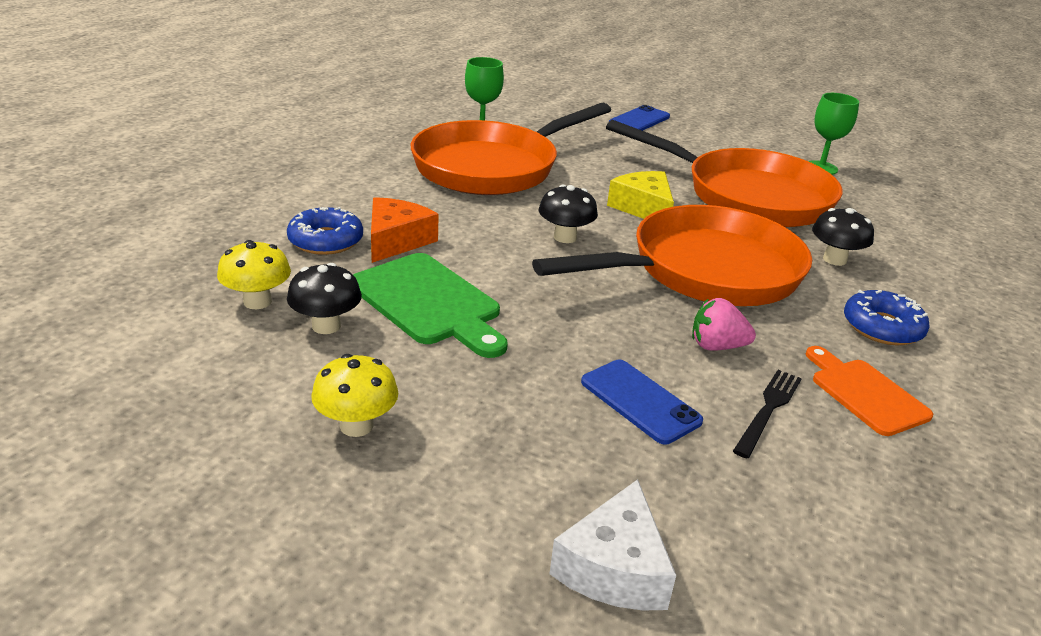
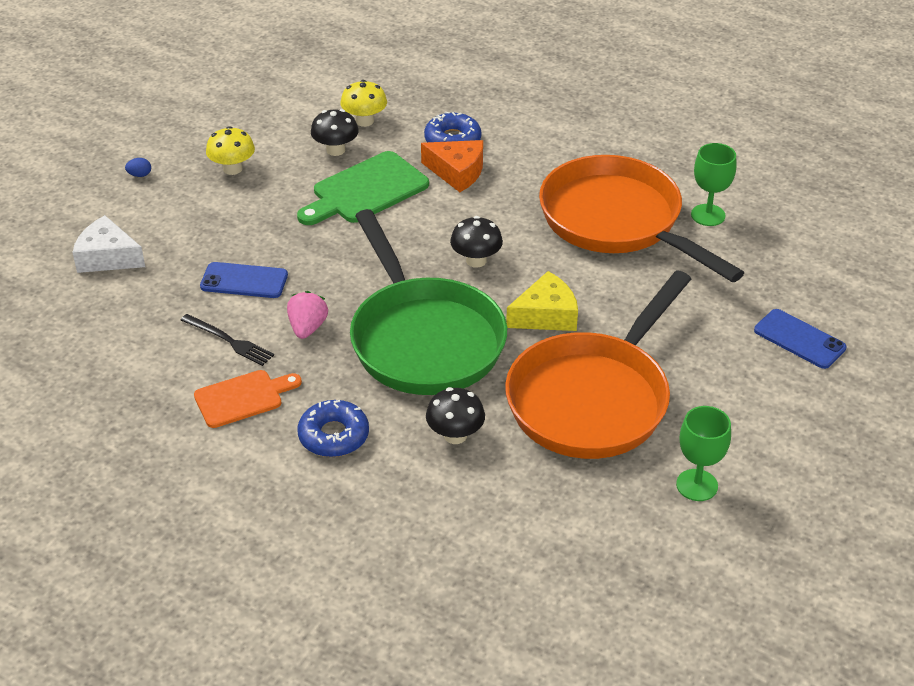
camera: 95 degrees right, 10 degrees up
(356, 548) = (140, 175): none -> blue egg
(640, 401) = (244, 281): blue phone -> blue phone turned 45 degrees clockwise
(704, 271) = (423, 339): orange pan -> green pan

